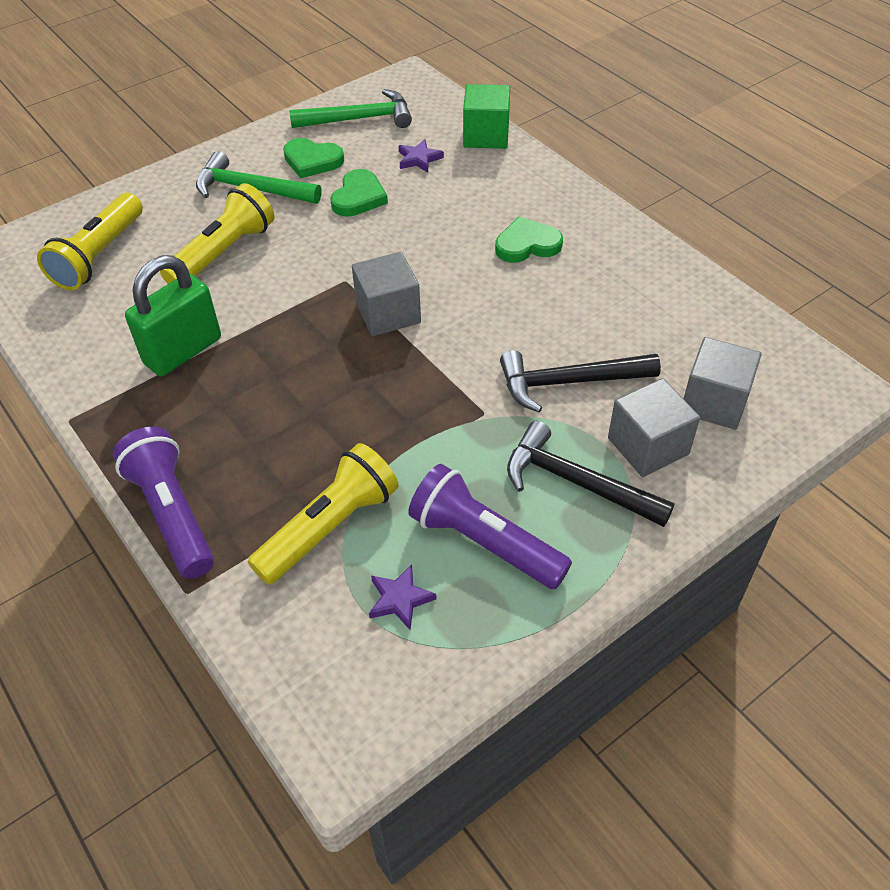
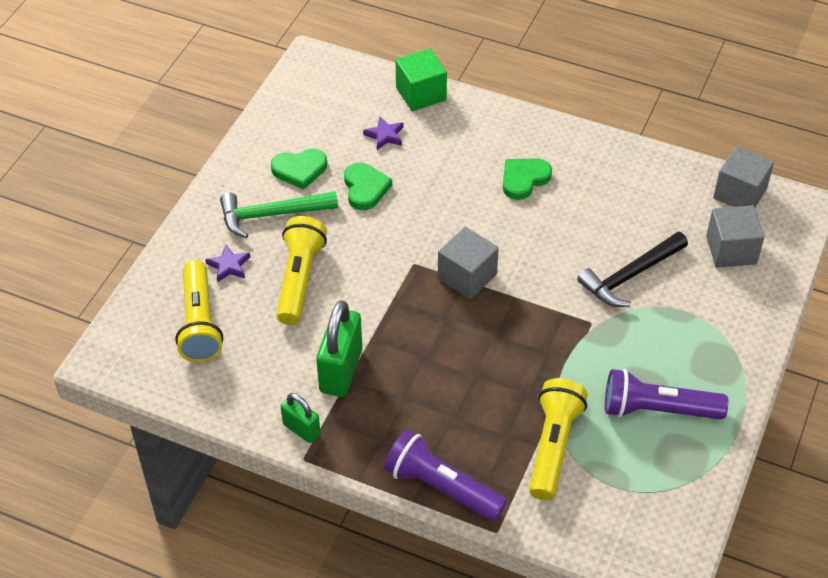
camera: 30 degrees left, 0 degrees up
(94, 390) = (301, 429): none -> green padlock
(359, 119) = (305, 115): green hammer -> none
(400, 599) = (634, 470): purple star -> purple star (229, 266)
(576, 482) = (684, 344): black hammer -> none
(648, 446) = (711, 299): grey cube -> grey cube (740, 193)

